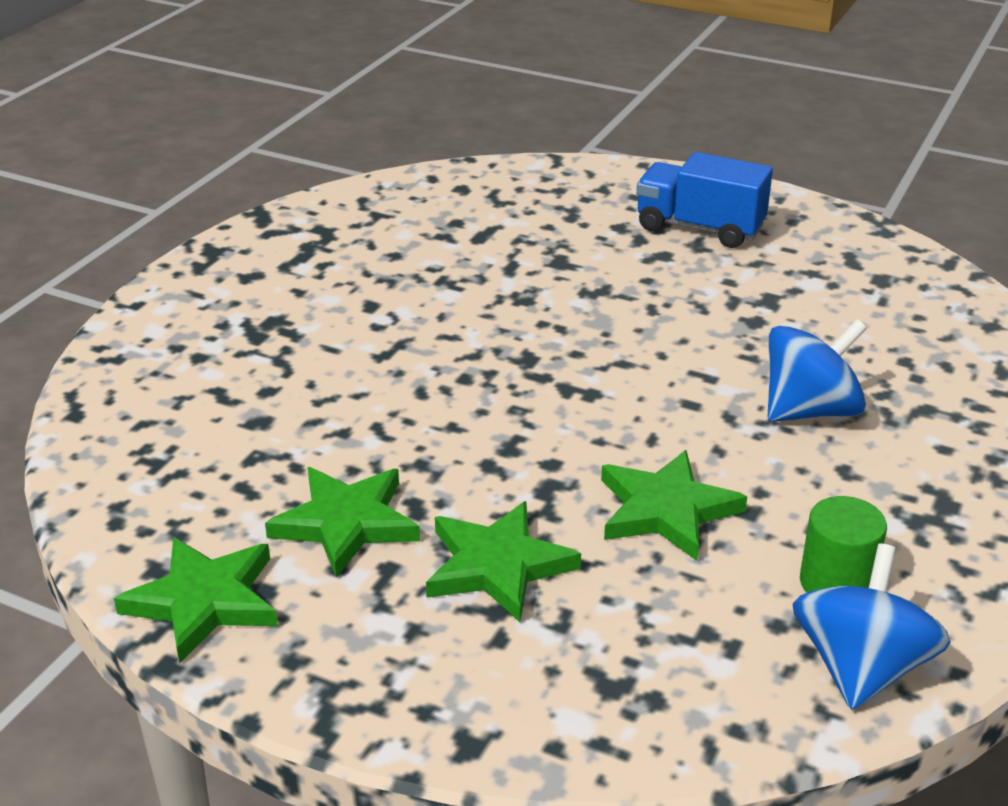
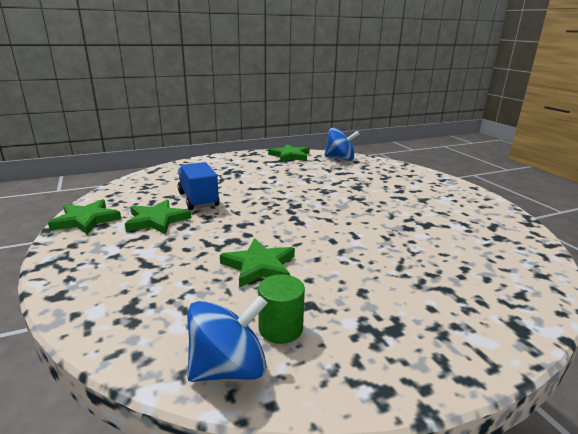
camera: 40 degrees right, 10 degrees down
(497, 566) = (172, 252): green star -> green star (290, 156)
(699, 228) = (432, 195): blue truck -> blue truck (198, 199)
(809, 410) = (382, 264): blue spinning top -> blue spinning top (340, 159)

